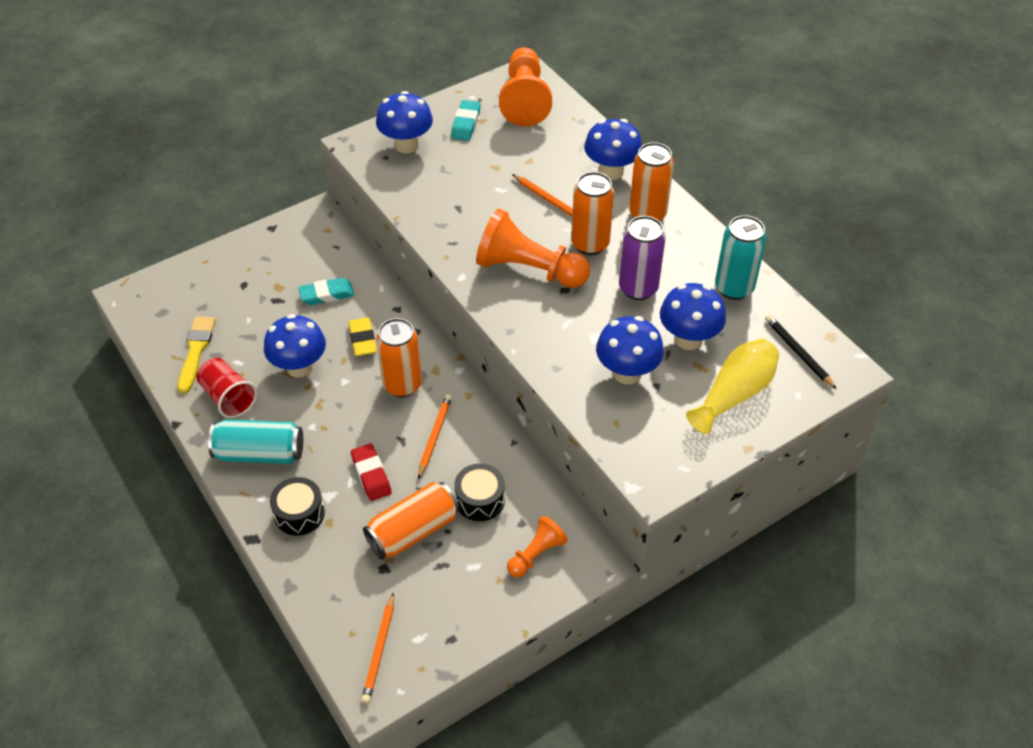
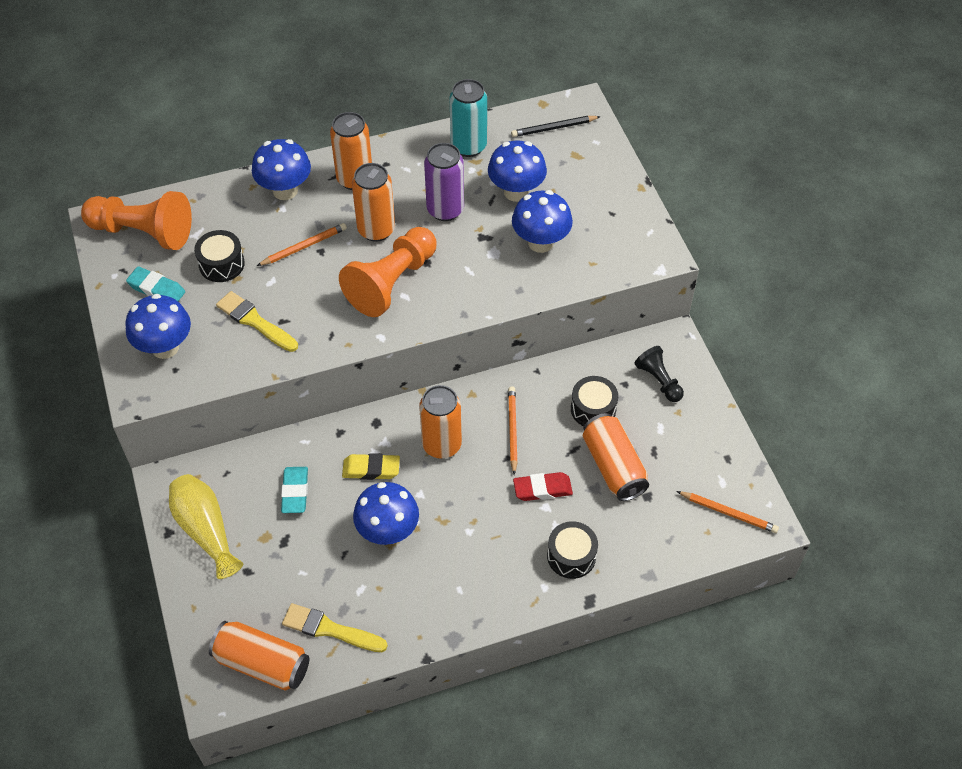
camera: 75 degrees left, 5 degrees up
(159, 316) = (262, 663): none -> orange can
(228, 397) = (407, 603): red cup -> none
(260, 453) = (489, 582): turquoise can -> none
(434, 436) = (512, 430): orange pencil -> orange pencil turned 60 degrees clockwise
(451, 190) = (255, 321): none -> yellow brush
(508, 154) = (221, 264): none -> black drum
(536, 554) = (659, 380): orange pawn -> black pawn
(734, 394) = (584, 179): yellow vase -> yellow vase (206, 530)

